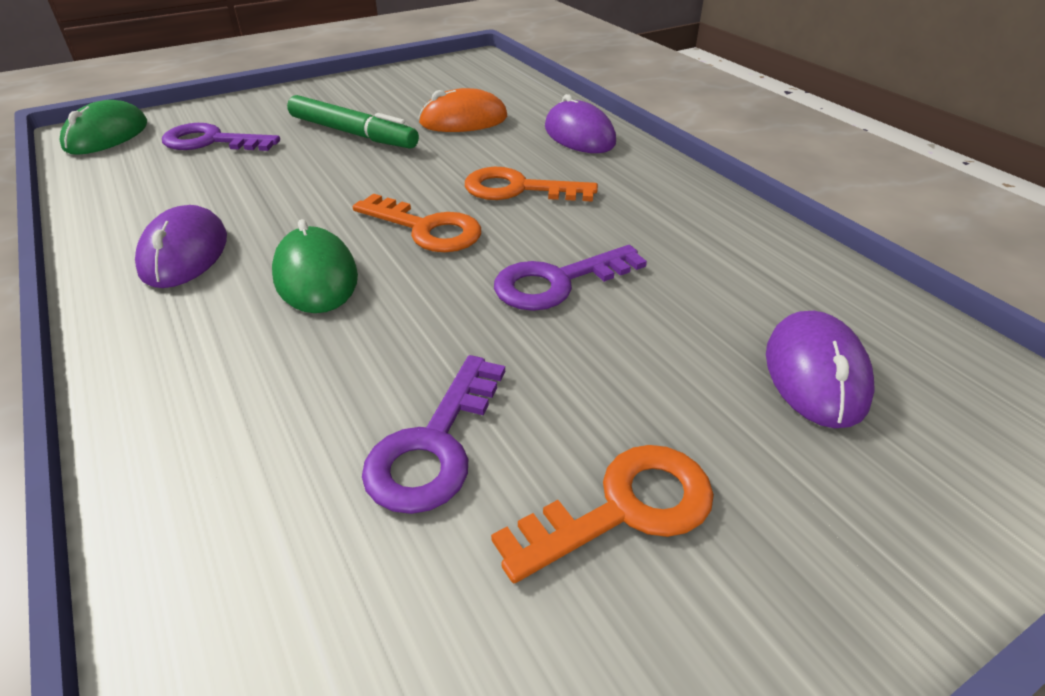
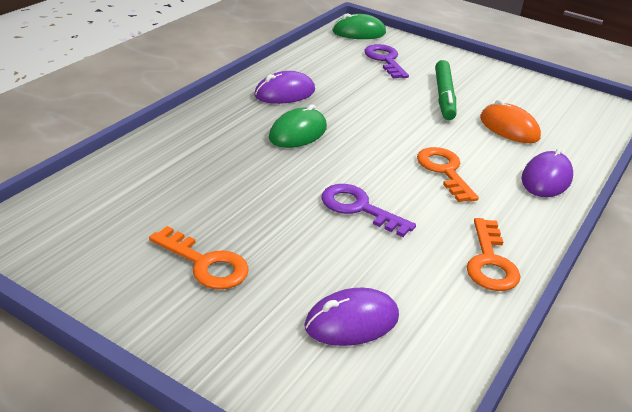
camera: 60 degrees right, 5 degrees down
(426, 229) = (369, 151): orange key -> orange key (490, 262)
(435, 445) = (210, 201): purple key -> none

